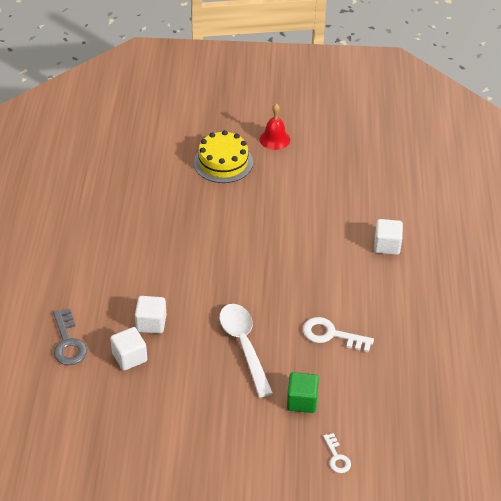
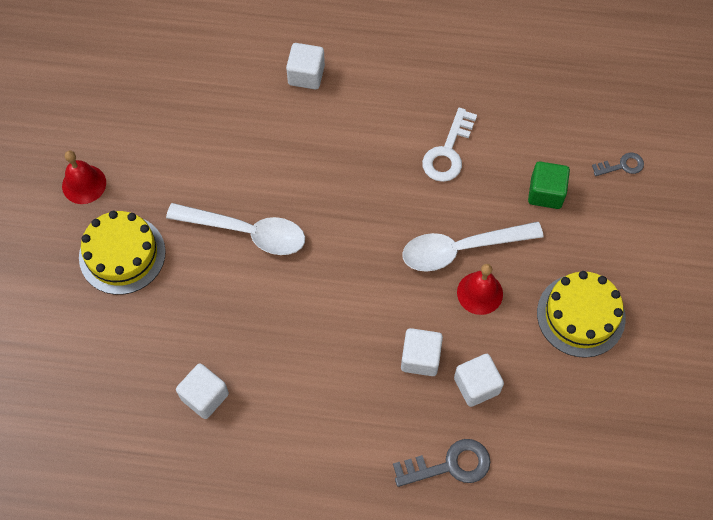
camera: 85 degrees left, 20 degrees up
(121, 211) = (205, 396): none -> white cube
(191, 424) = (581, 315): none -> yellow cake
(206, 358) = (480, 293): none -> red bell
(246, 222) = (246, 232): none -> white spoon
(337, 457) = (622, 165): white key -> grey key

